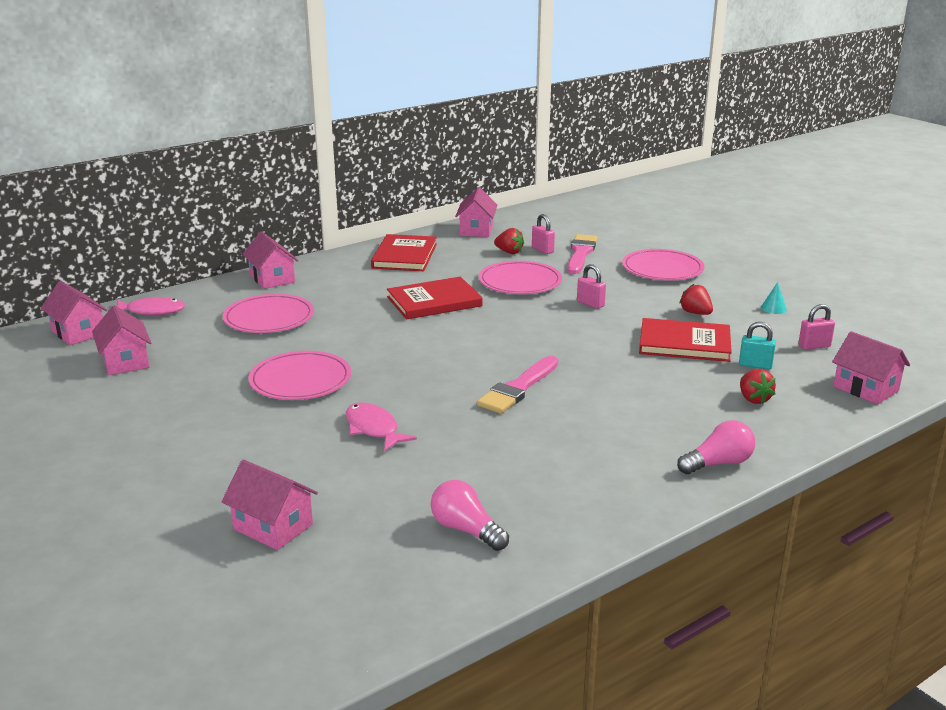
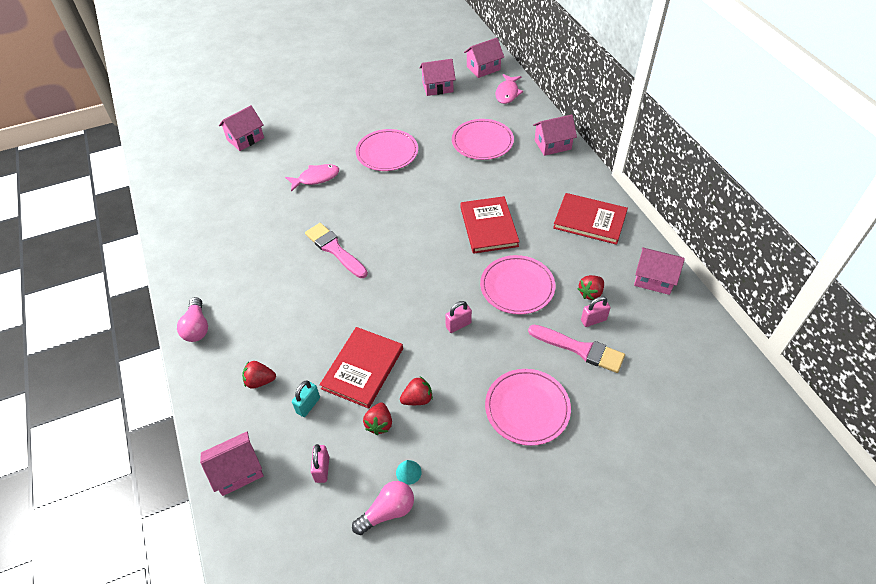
camera: 105 degrees right, 25 degrees up
(466, 530) = (203, 202): pink light bulb -> pink light bulb (387, 511)
(740, 327) = (379, 424): none -> red strawberry

